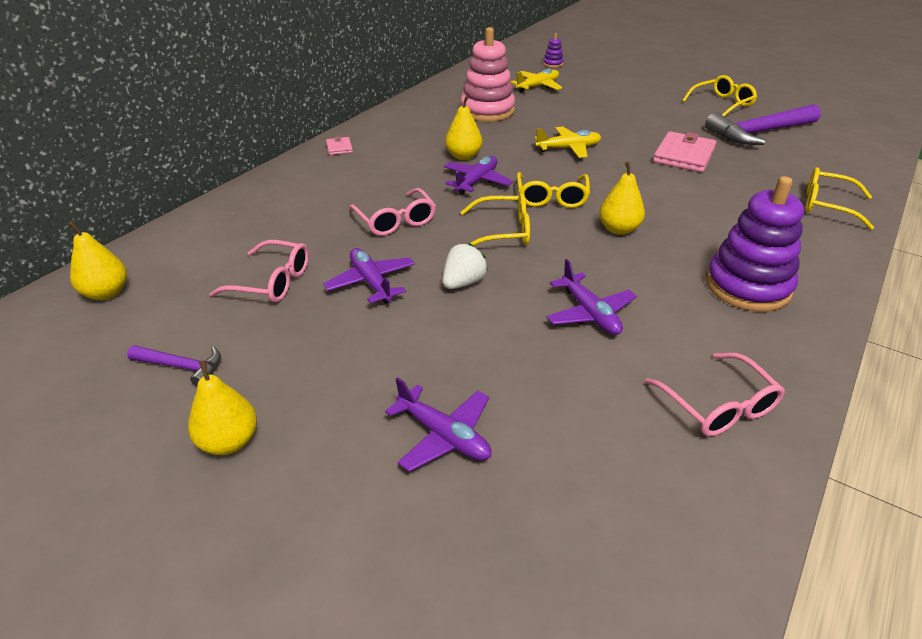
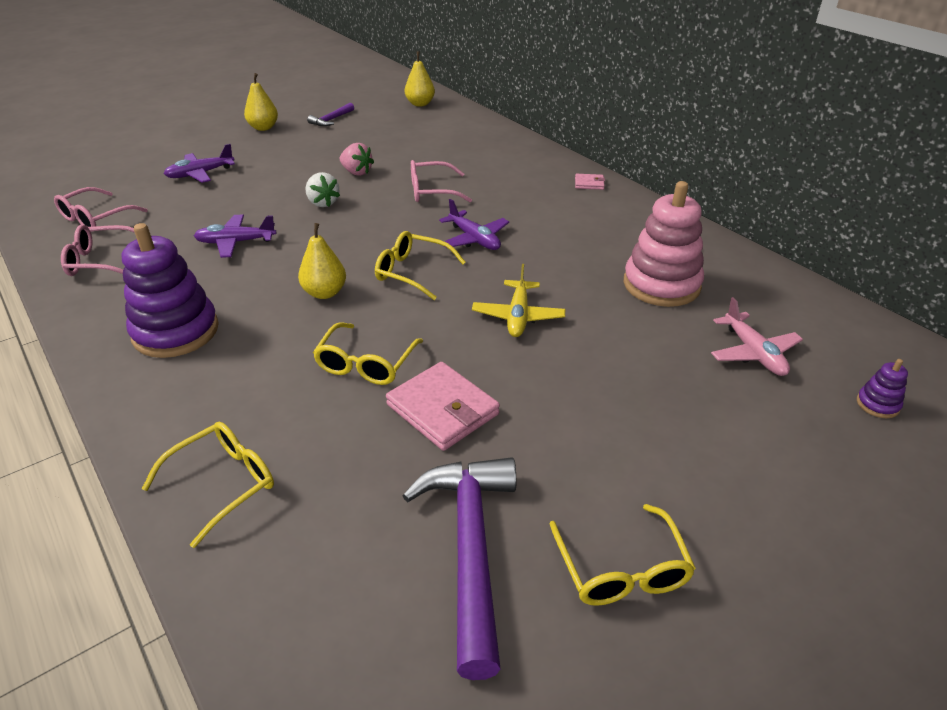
camera: 110 degrees right, 0 degrees up
(272, 282) = (388, 144): pink glasses -> pink glasses (96, 218)
(371, 282) = (356, 172): purple plane -> pink strawberry
(463, 156) = (535, 243): yellow pear -> none
(503, 231) = (375, 233): yellow glasses -> yellow glasses (366, 364)
(537, 86) = (753, 353): yellow plane -> pink plane

